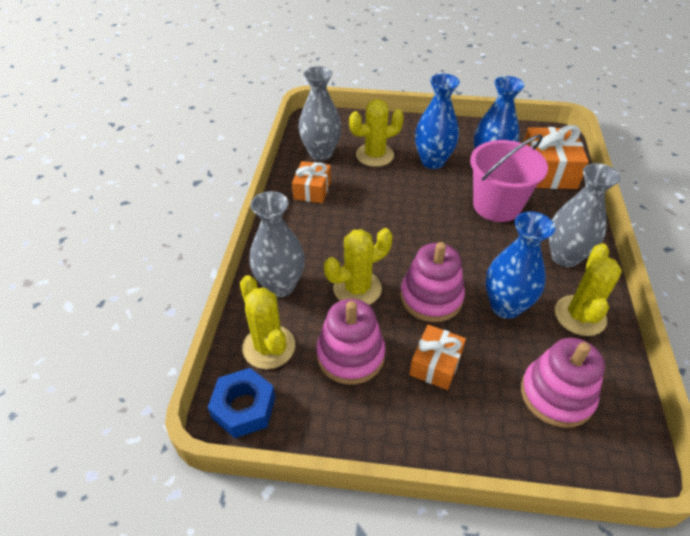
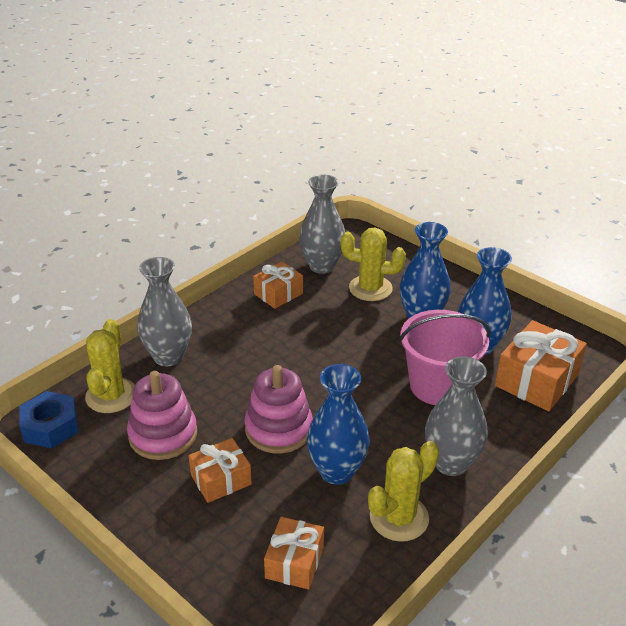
camera: 35 degrees right, 10 degrees down
(357, 288) = (225, 390): yellow cactus -> none
(556, 395) = (294, 562): pink stacking toy -> orange gift

